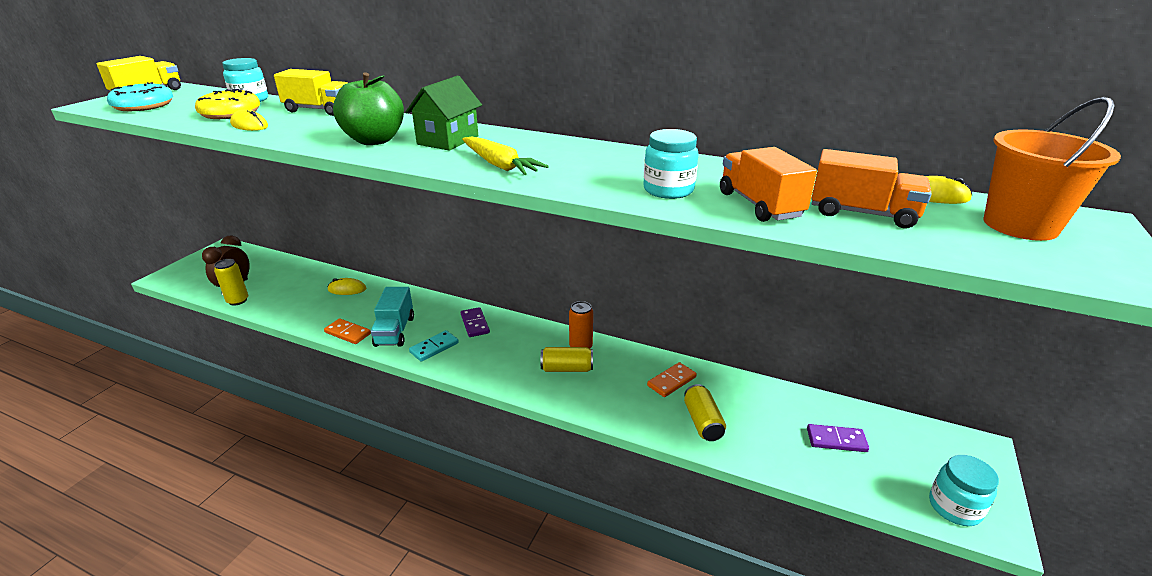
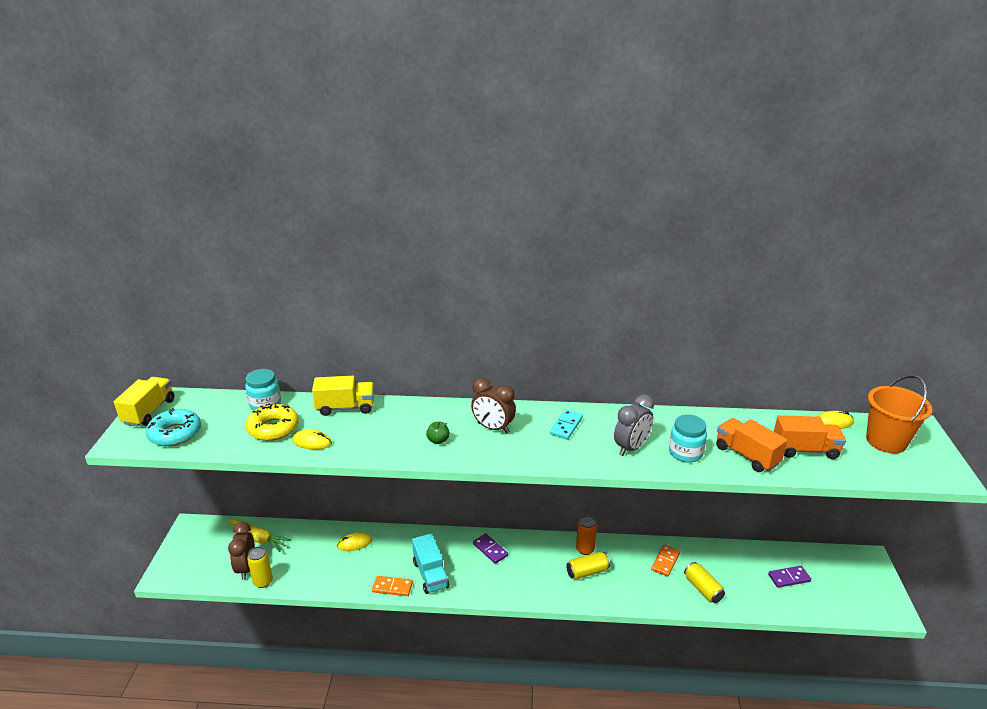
camera: 20 degrees left, 0 degrees up
(374, 140) = (438, 440): green apple -> green apple, size x0.44
(434, 347) = (474, 581): turquoise domino -> turquoise domino (566, 426)
(448, 140) = (493, 428): green house -> brown clock
(500, 165) = (558, 450): yellow carrot -> yellow carrot (259, 538)
(597, 176) = (631, 448): none -> grey clock
(954, 507) = (870, 605): turquoise jar -> none

